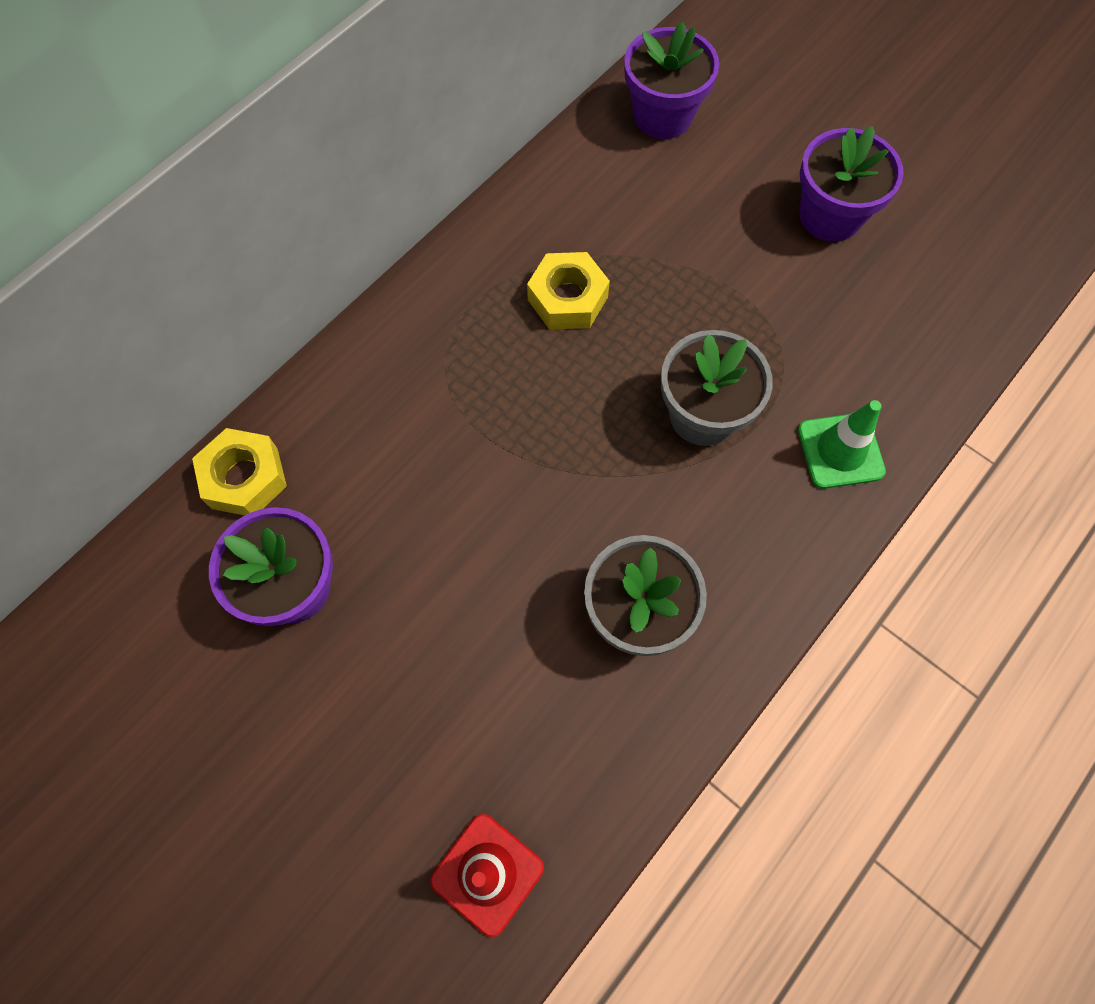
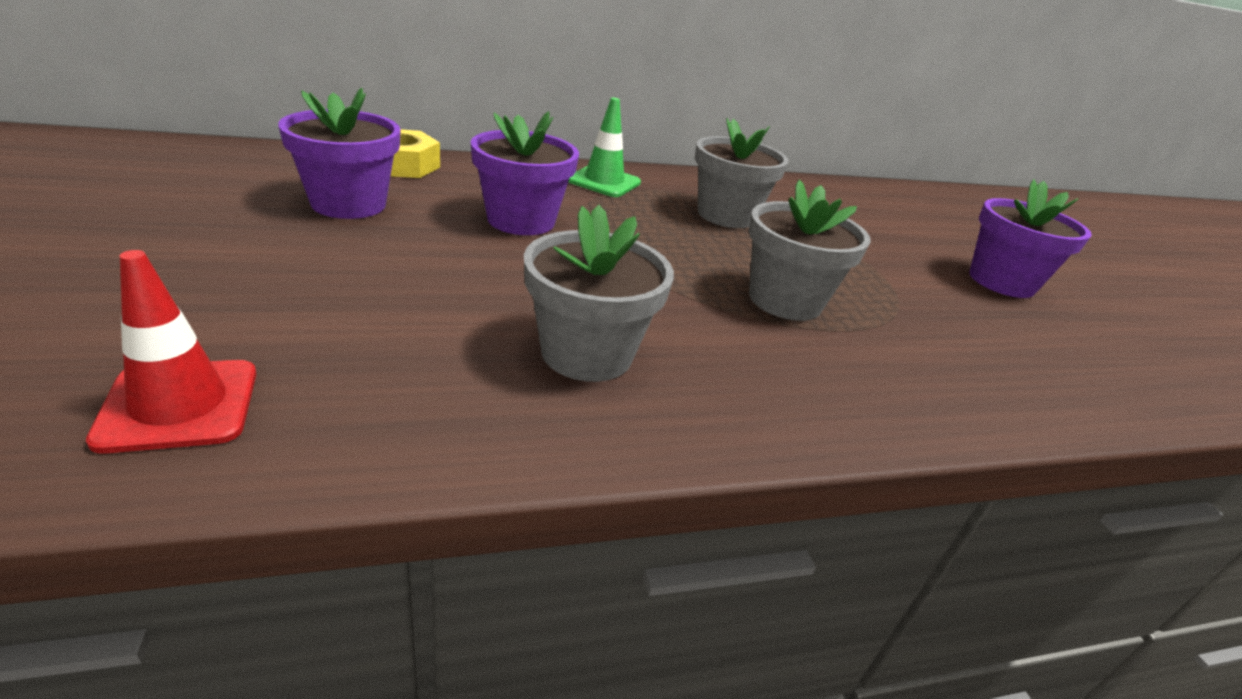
camera: 30 degrees right, 35 degrees down
(567, 298) = (726, 215): yellow nut -> grey flower pot
(663, 116) = (881, 199): purple flower pot -> purple flower pot (521, 220)
(840, 451) = (917, 383): green traffic cone -> green traffic cone (604, 182)

